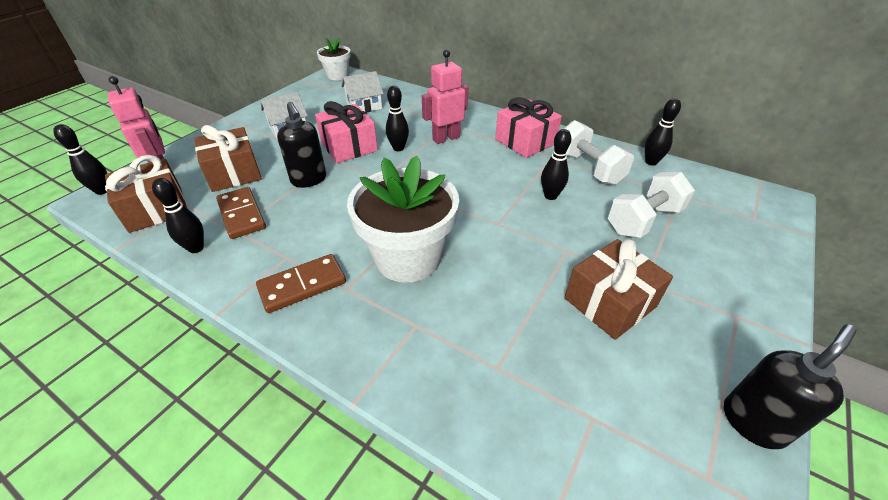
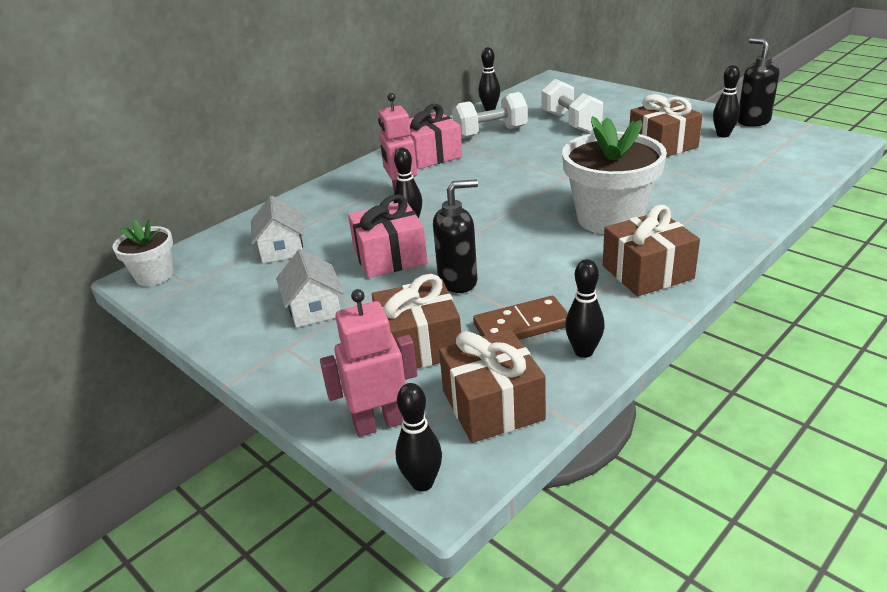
camera: 75 degrees left, 10 degrees down
(302, 285) = (647, 272): brown domino -> brown gift
(550, 196) = (529, 152): black bowling pin -> black bowling pin (723, 135)

